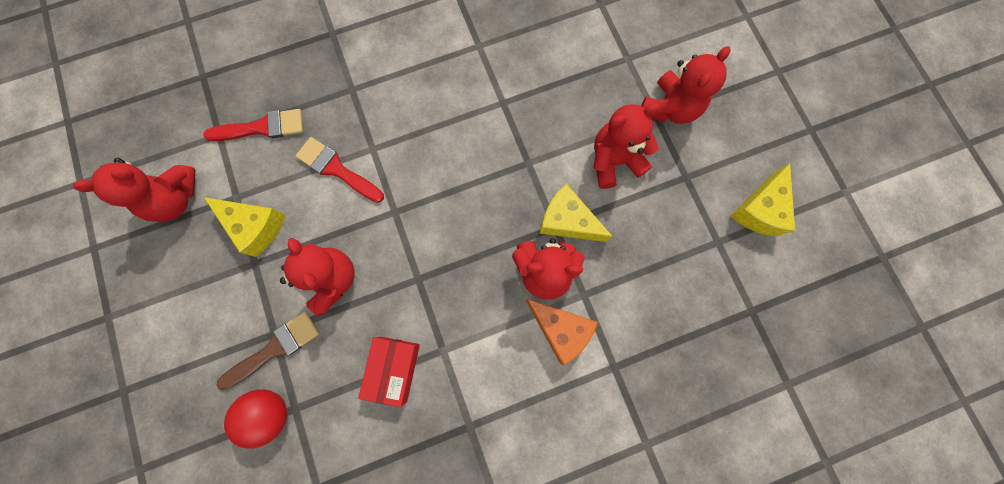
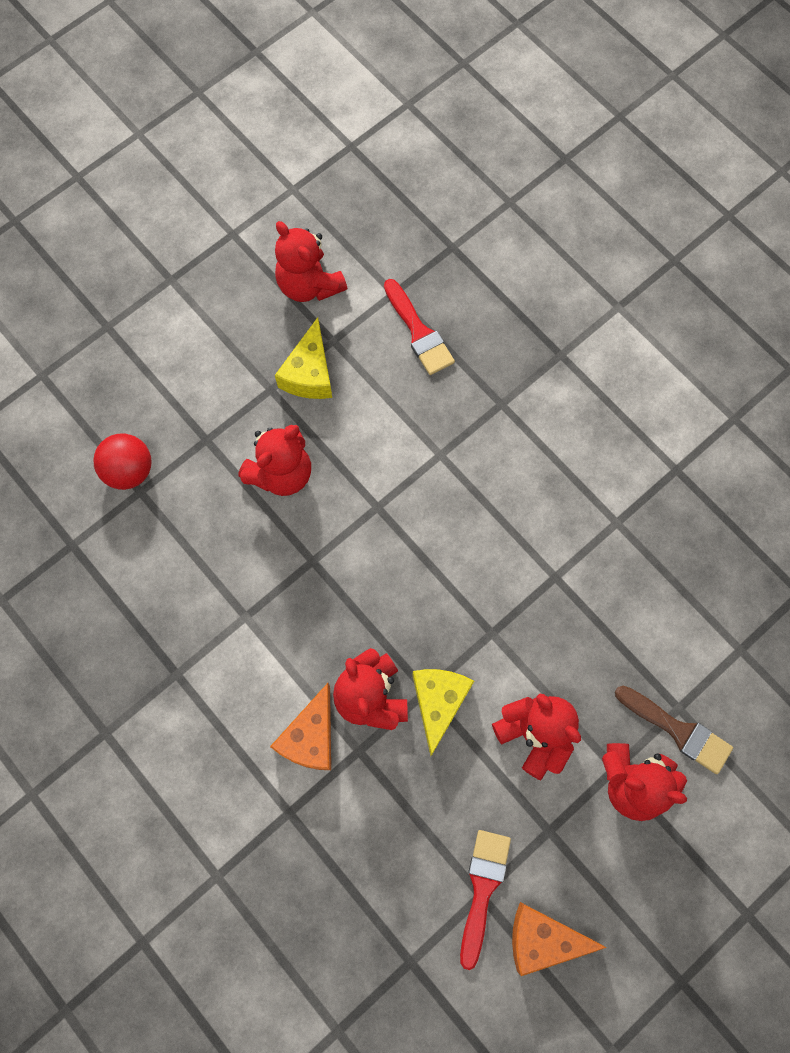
camera: 70 degrees right, 5 degrees down
(275, 348) = (192, 447): brown brush -> brown brush (678, 730)
(337, 169) = (402, 427): red brush -> red brush (482, 889)
(393, 368) = (210, 573): red box -> none
(759, 209) = (542, 938): yellow cheese -> orange cheese

